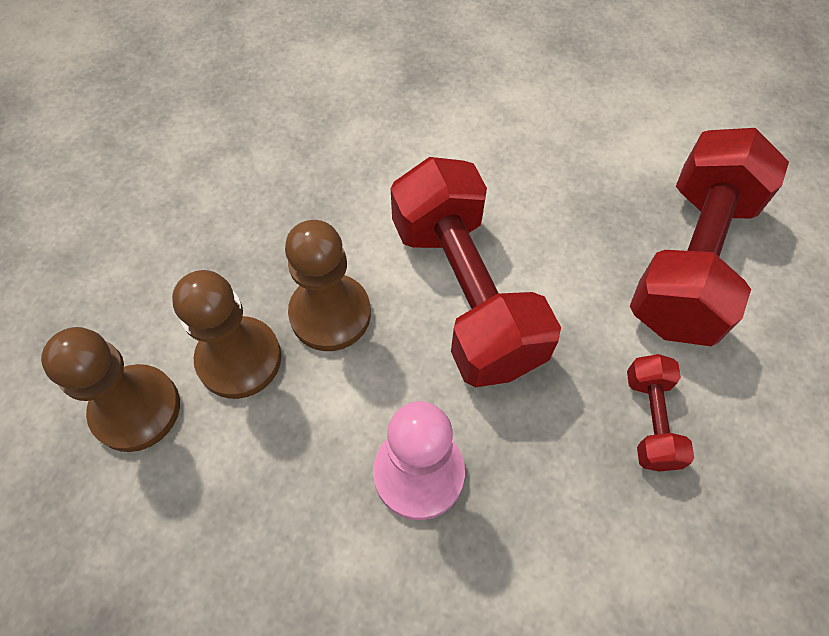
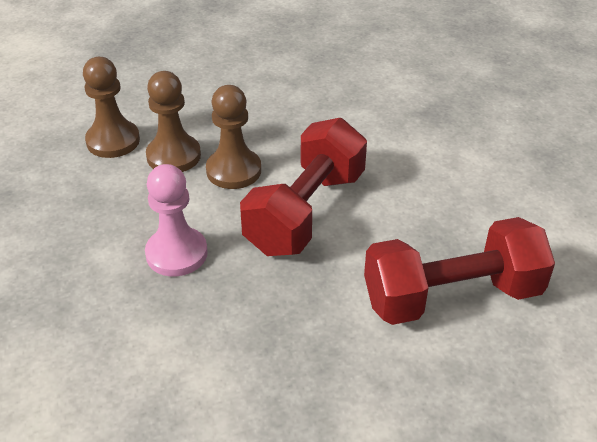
camera: 50 degrees right, 20 degrees down
(650, 420) = (311, 333): red dumbbell -> none

